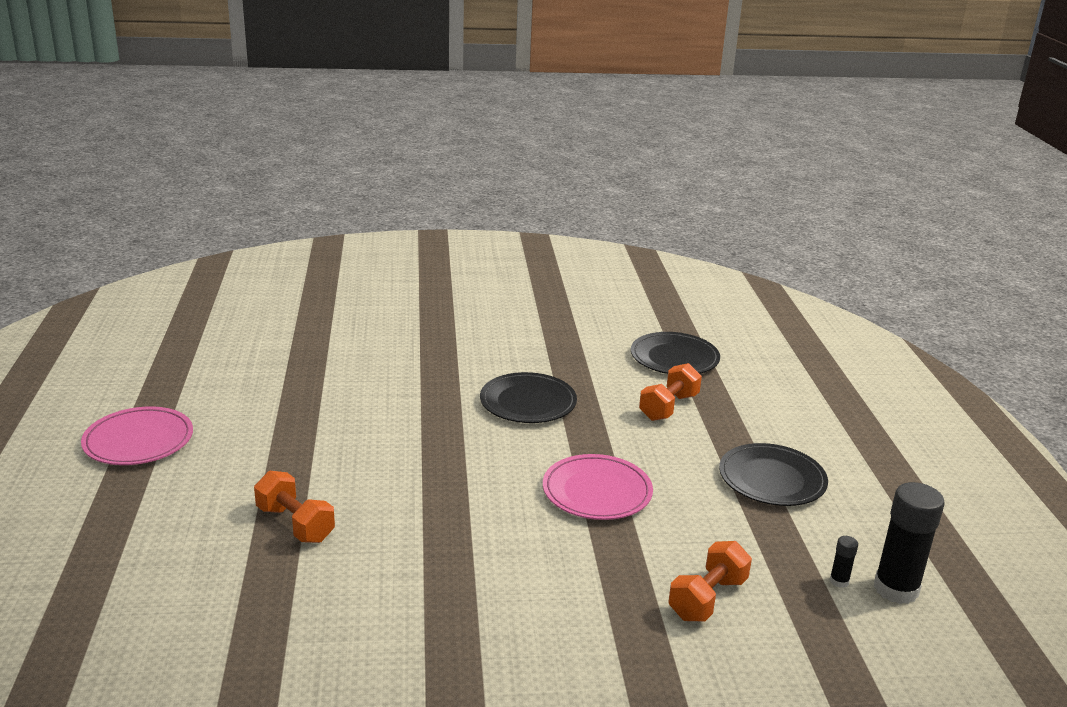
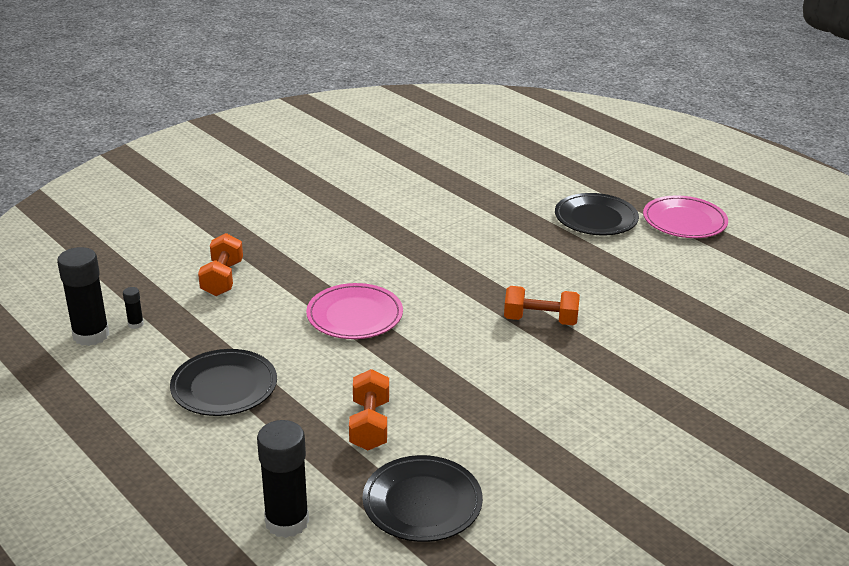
camera: 145 degrees right, 5 degrees up
(295, 524) = (510, 220): orange dumbbell -> orange dumbbell (540, 320)
(528, 402) = (494, 369): black plate -> black plate (596, 218)
(774, 381) = (287, 521): none -> black glue stick

